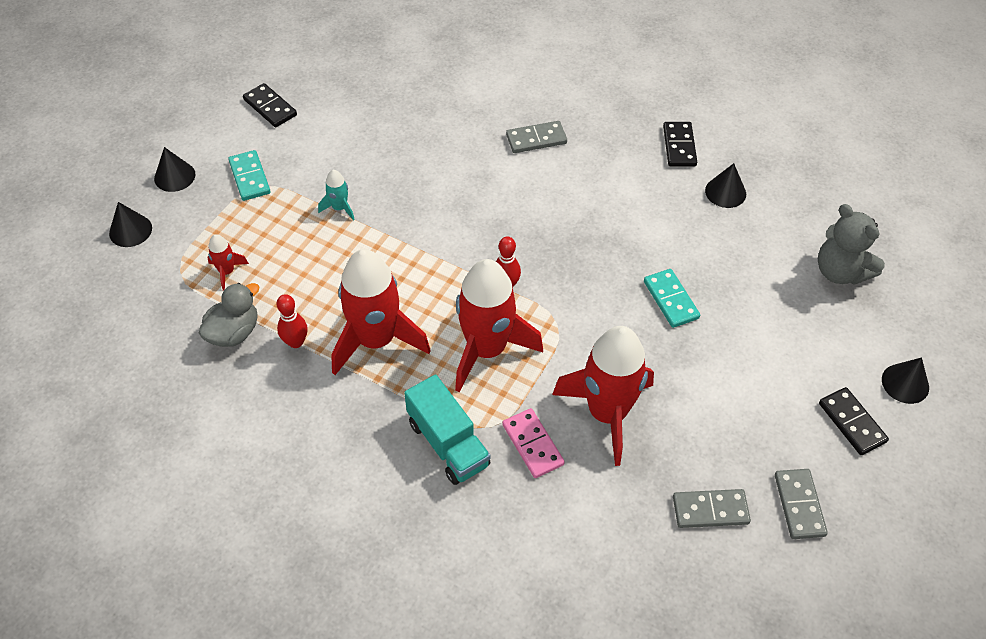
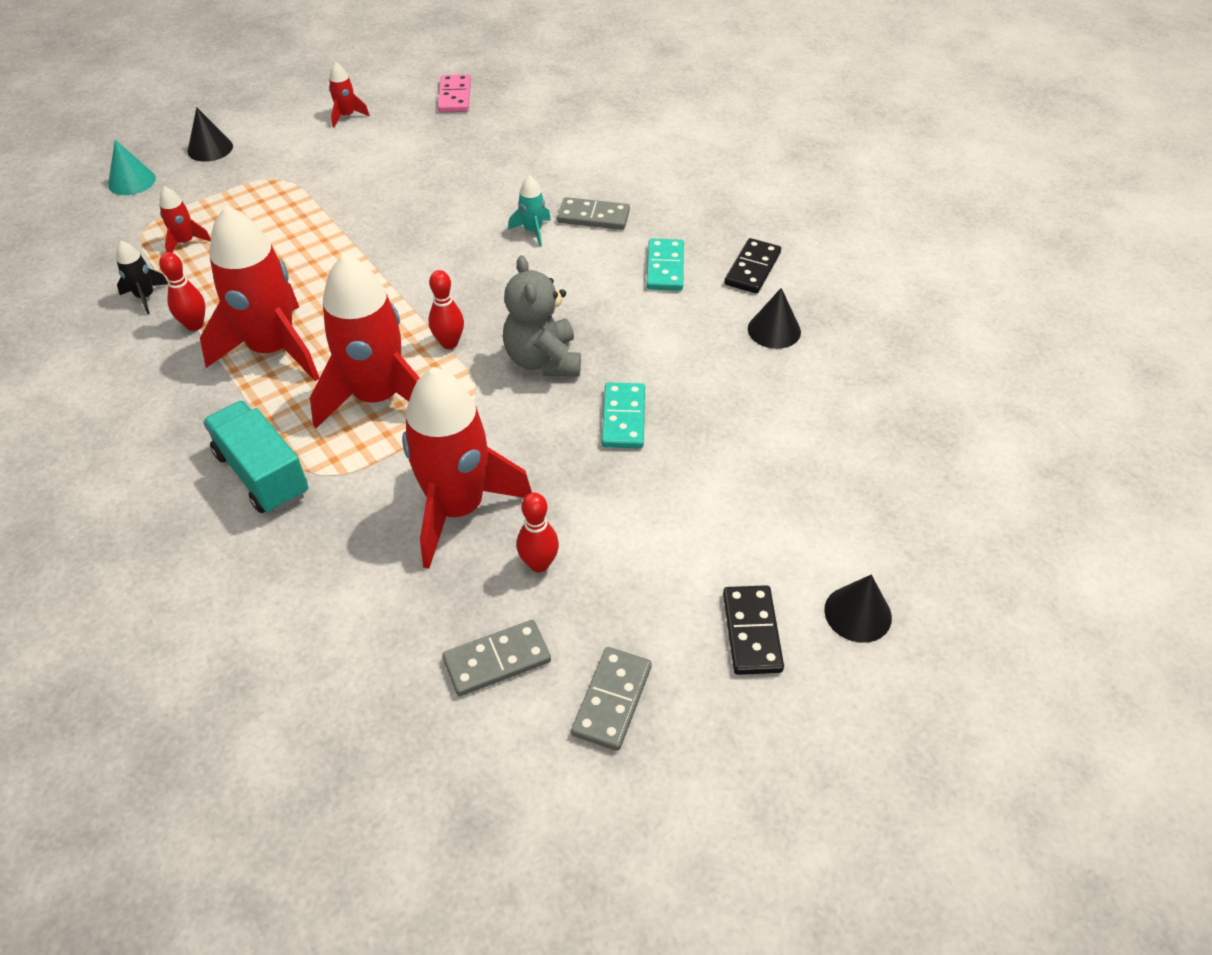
camera: 25 degrees right, 5 degrees down
(130, 230) = (132, 181): black cone -> turquoise cone
(234, 332) = (145, 297): grey duck -> black rocket
(249, 177) = (277, 169): turquoise domino -> turquoise domino (665, 267)
(270, 107) = (347, 116): black domino -> red rocket
(339, 208) = (339, 220): turquoise rocket -> turquoise rocket (533, 231)
(448, 443) = (262, 474): turquoise truck -> turquoise truck turned 150 degrees clockwise
(532, 444) = (349, 509): pink domino -> pink domino (454, 96)
(690, 431) = (539, 564): none -> red bowling pin
(710, 510) = (497, 660): grey domino -> grey domino turned 45 degrees counterclockwise
(840, 271) = (859, 458): grey teddy bear -> grey teddy bear (543, 360)

